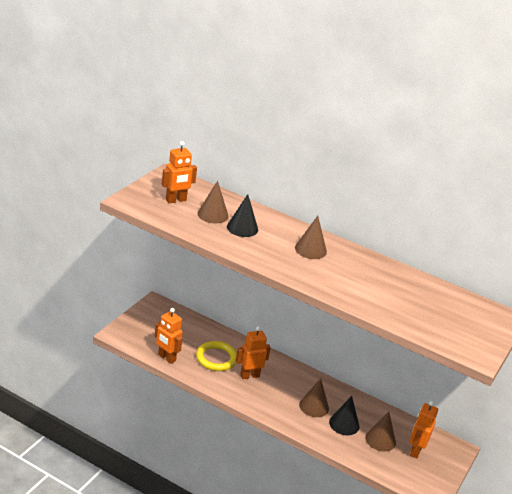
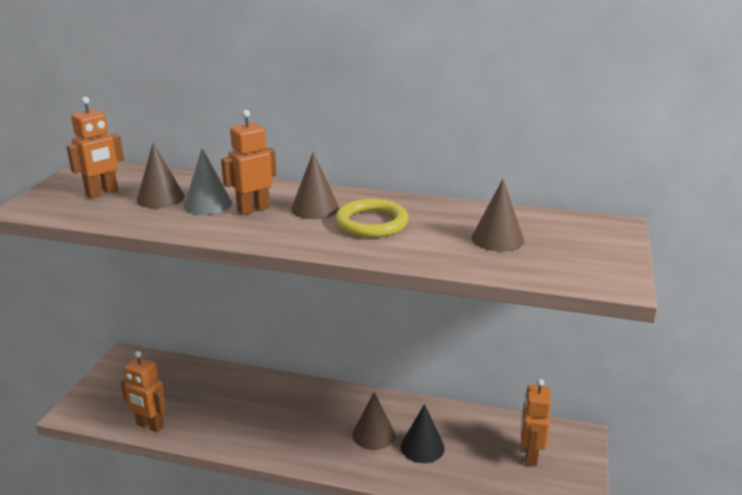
camera: 10 degrees left, 5 degrees down
(216, 358) = (222, 407): yellow ring -> yellow ring (371, 223)
(242, 228) = (208, 204): black cone -> grey cone
(249, 375) = (273, 417): orange robot -> orange robot (253, 209)
(380, 440) = (478, 454): brown cone -> brown cone (497, 239)

